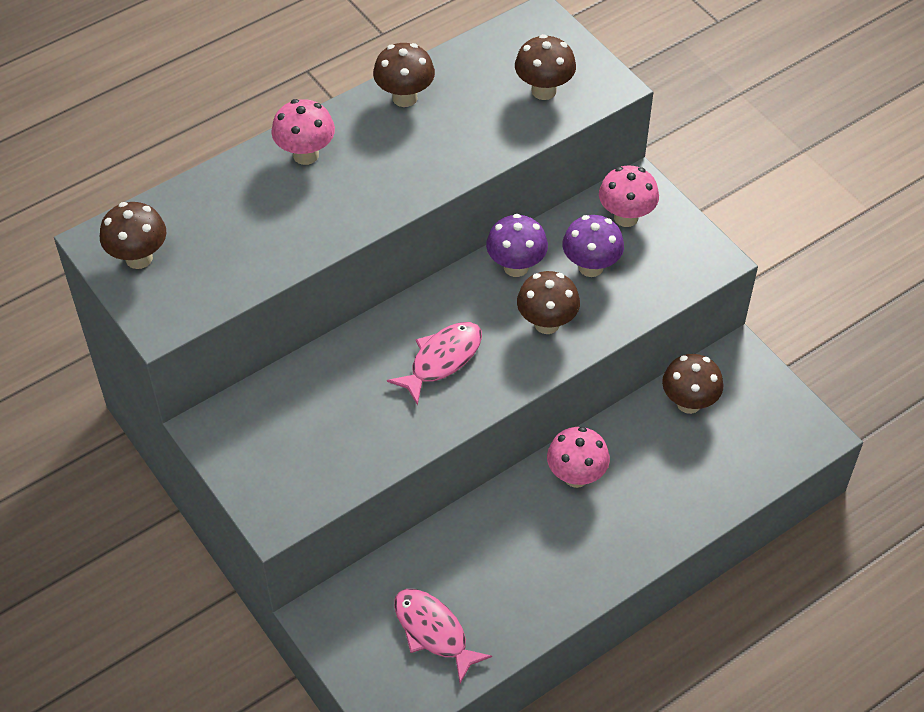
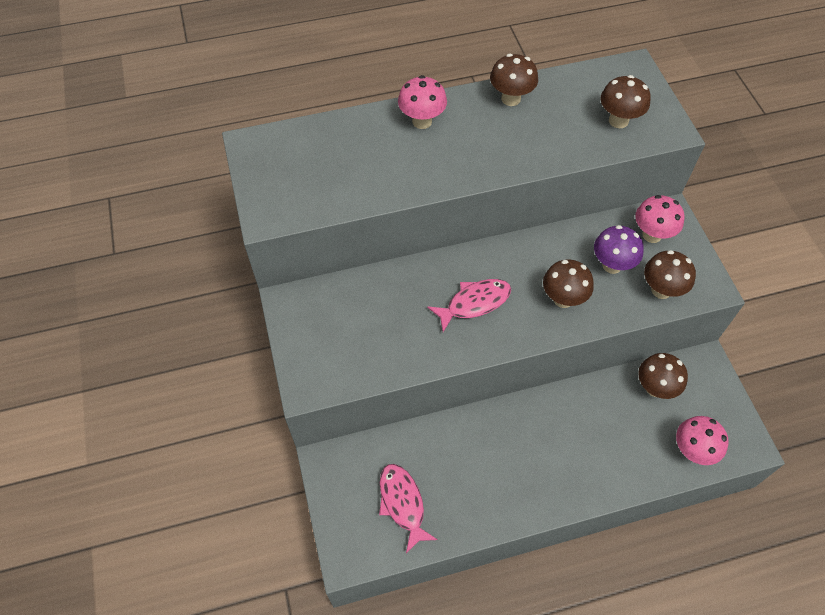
camera: 20 degrees right, 5 degrees up
(139, 258) = (272, 164): brown mushroom -> brown mushroom (661, 290)
(516, 267) = (555, 248): purple mushroom -> none
(576, 476) = (550, 417): pink mushroom -> pink mushroom (692, 451)

